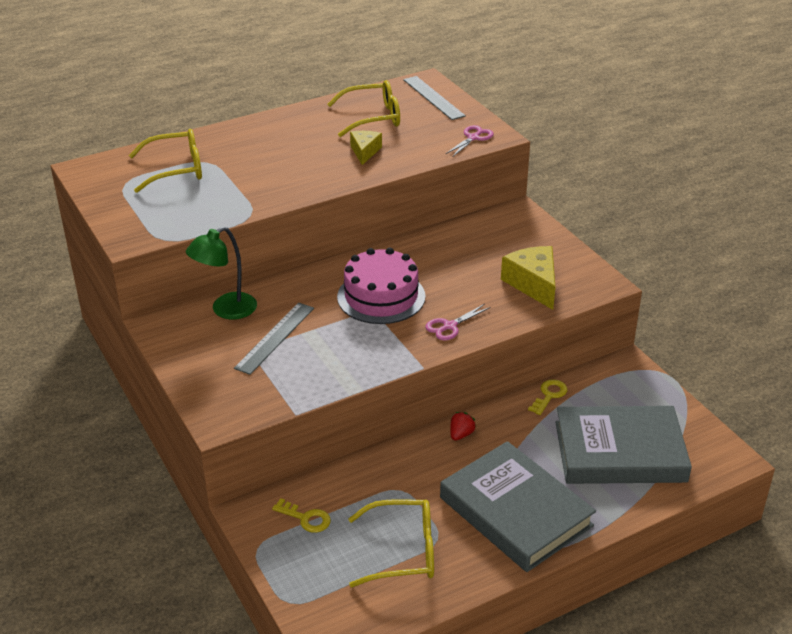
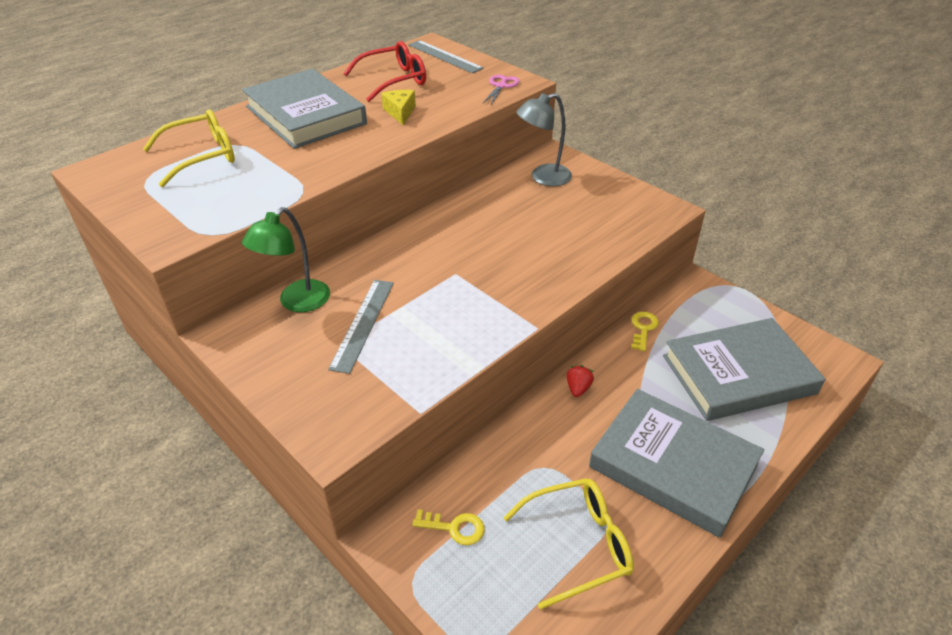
camera: 15 degrees left, 5 degrees up
(277, 142) = (305, 115): none -> grey book
(372, 117) = (394, 80): yellow glasses -> red glasses
(381, 296) = (459, 258): pink cake -> none
(449, 326) = (543, 277): pink scissors -> none
(496, 234) = (543, 177): none -> grey lamp
(533, 284) = (603, 220): yellow cheese -> none

